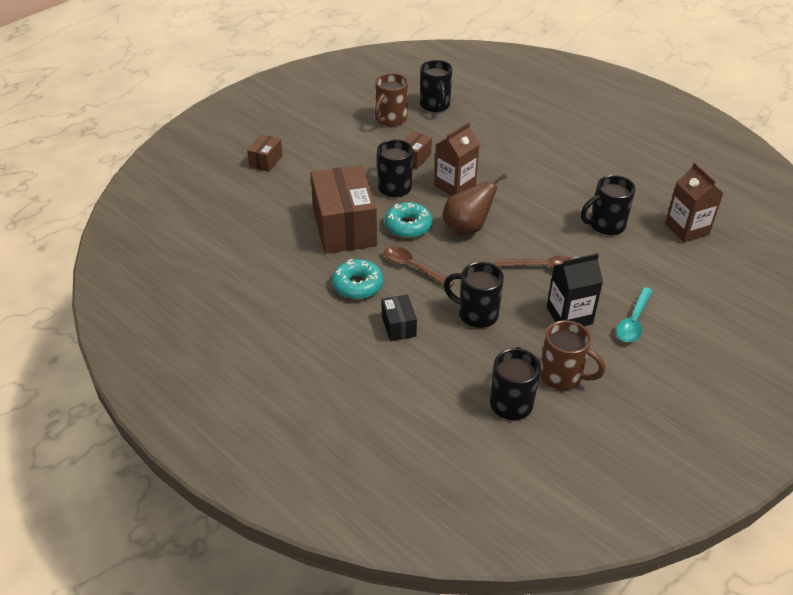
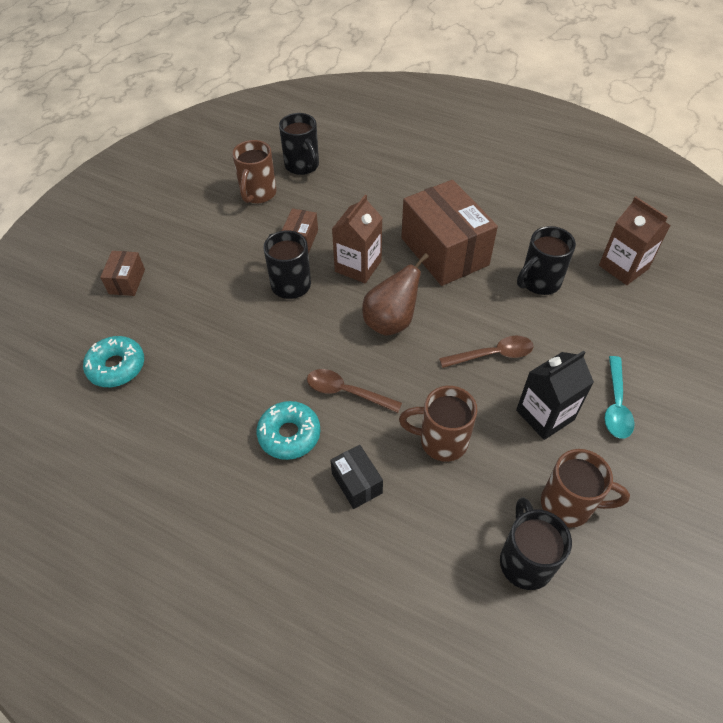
camera: 15 degrees left, 10 degrees up
(344, 227) = (248, 354): brown box -> brown box (444, 251)
(408, 226) = (323, 334): turquoise donut -> turquoise donut (116, 367)
(476, 314) = (441, 441): black mug -> brown mug

